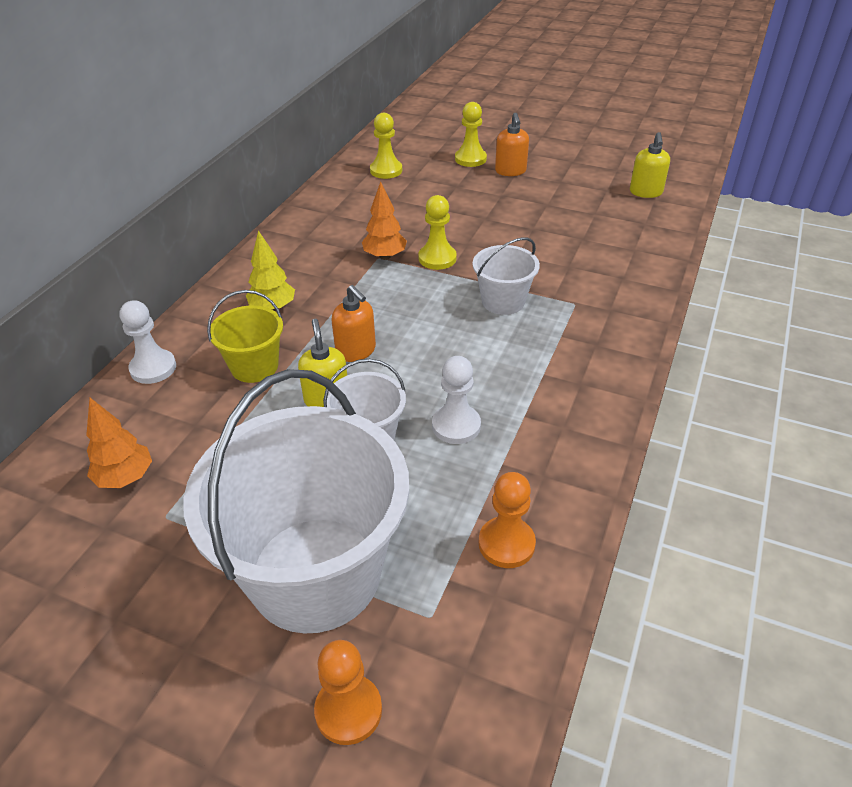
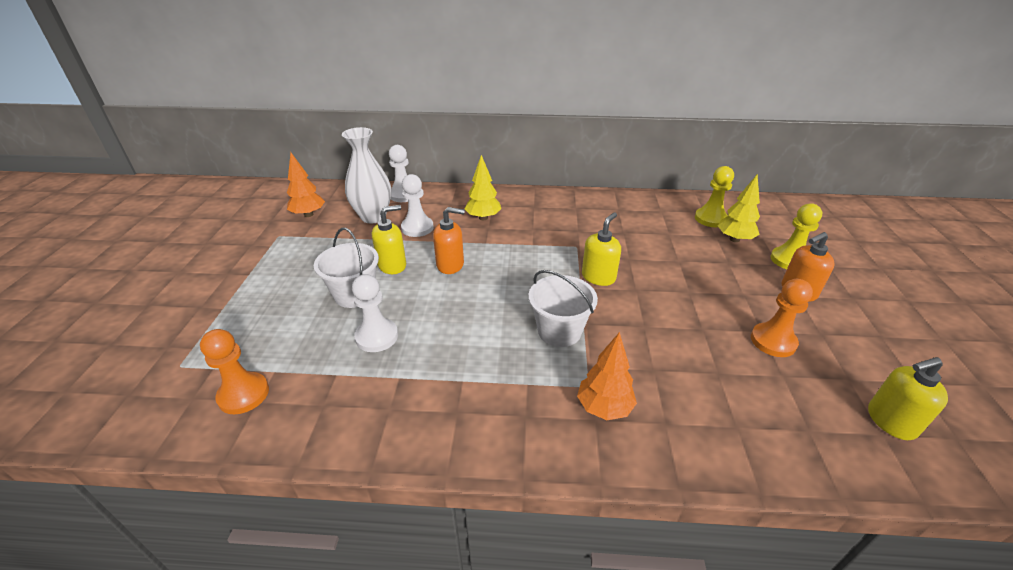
camera: 70 degrees right, 5 degrees down
(192, 405) = (373, 217): none -> white vase
(254, 366) = (417, 228): yellow bucket -> white pawn
(315, 573) = (227, 303): white bucket -> none
(348, 710) = (114, 345): orange pawn -> orange pawn (773, 341)
(356, 351) = (450, 265): orange soap dispenser -> orange soap dispenser turned 120 degrees counterclockwise
(384, 256) = (580, 249): orange tree -> orange tree (604, 407)
(426, 171) = (734, 239): none -> yellow tree
(437, 258) = (598, 277): yellow pawn -> yellow soap dispenser

